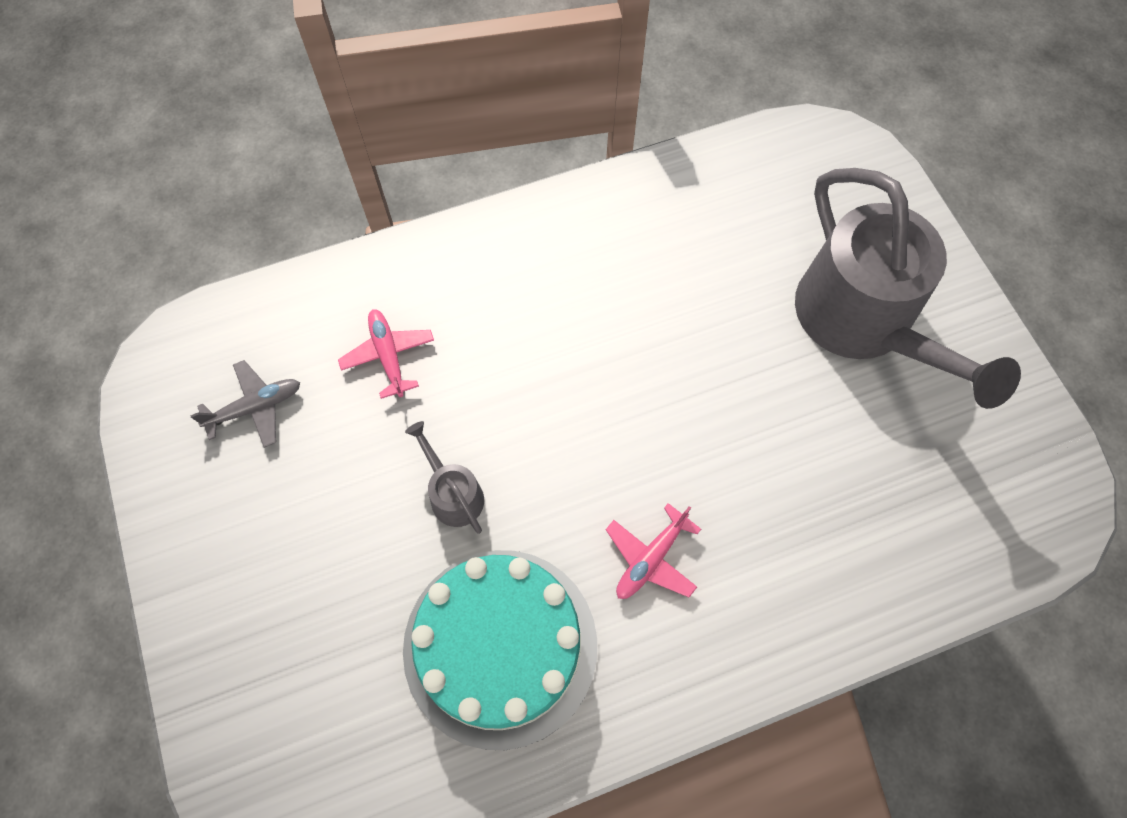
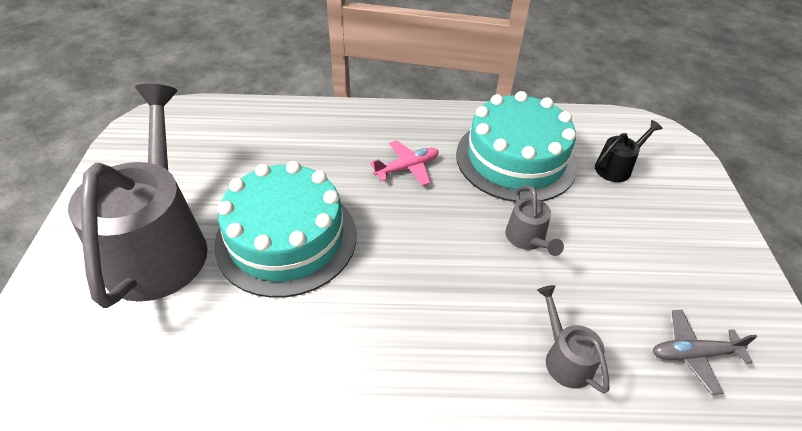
camera: 160 degrees left, 20 degrees down
(341, 693) = (617, 167): none -> black watering can
(388, 355) = (565, 358): pink plane -> grey watering can
(735, 382) = (286, 238): none -> turquoise cake

